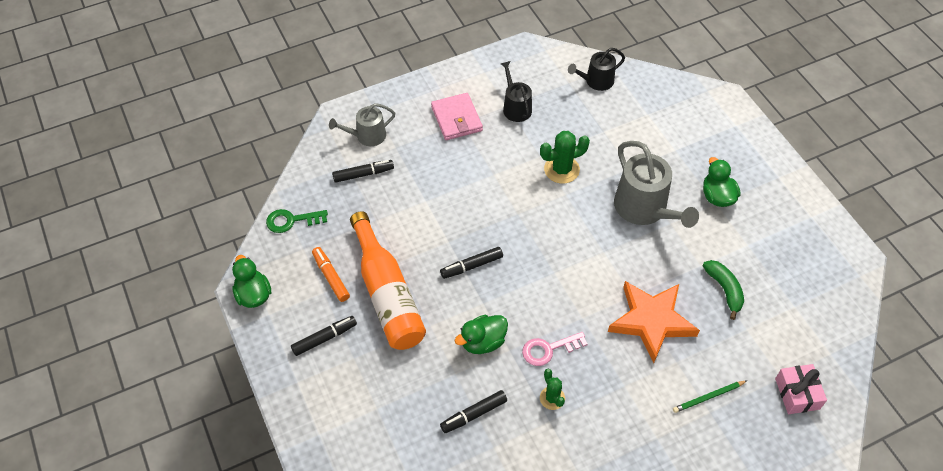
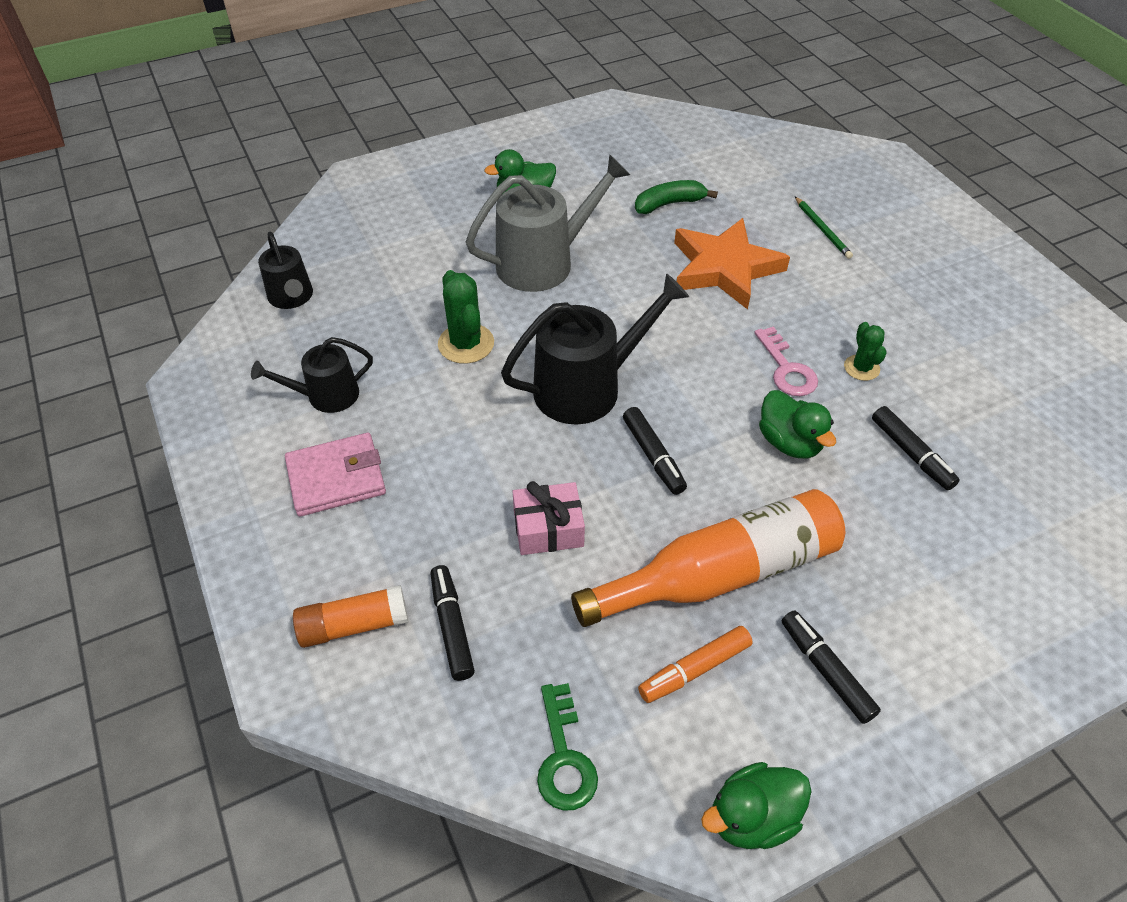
camera: 90 degrees left, 5 degrees down
(367, 136) = (354, 625): grey watering can -> orange glue stick
(527, 233) = (587, 387): none -> black watering can
(552, 398) = (861, 368): green cactus -> green cactus turned 75 degrees counterclockwise
(797, 393) = (800, 165): pink gift -> pink gift (548, 528)

